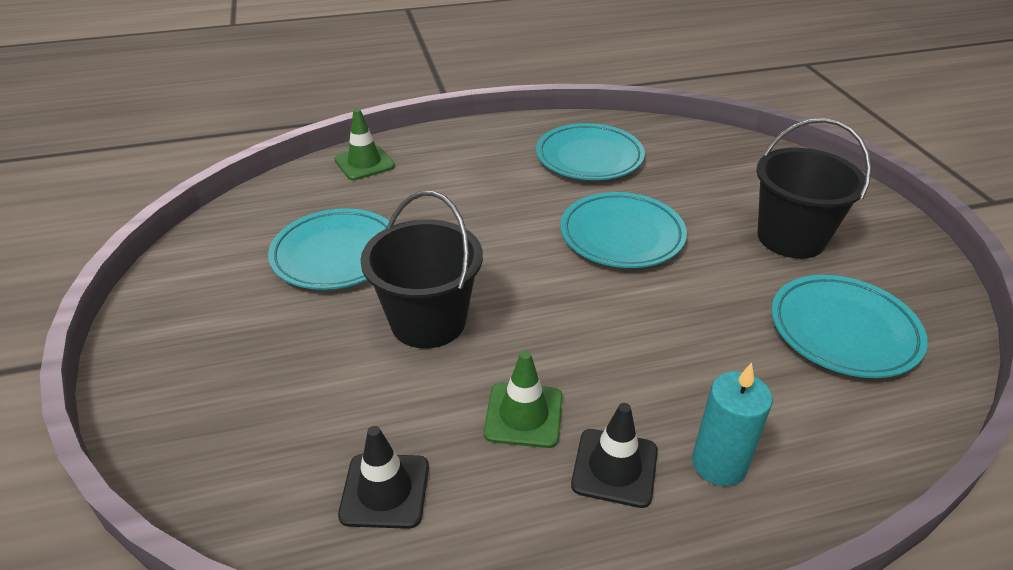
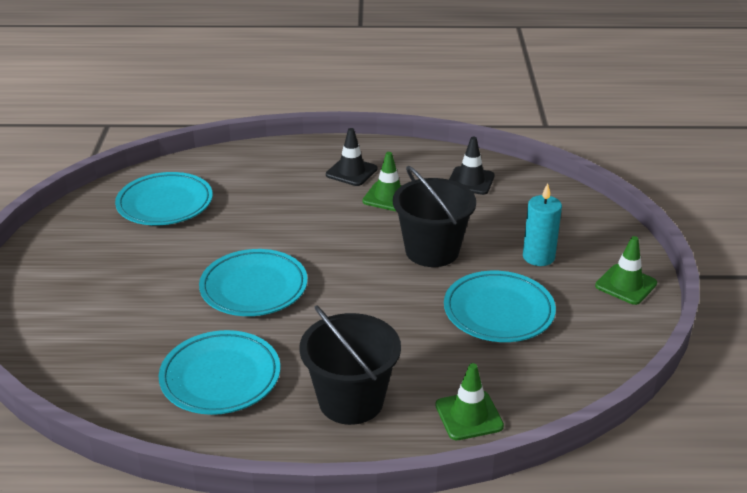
camera: 165 degrees left, 5 degrees down
(165, 316) = (626, 285): none -> green traffic cone
(719, 463) = (298, 166): turquoise candle -> turquoise candle (538, 257)
(791, 238) = (123, 263): black bucket -> black bucket (351, 401)

